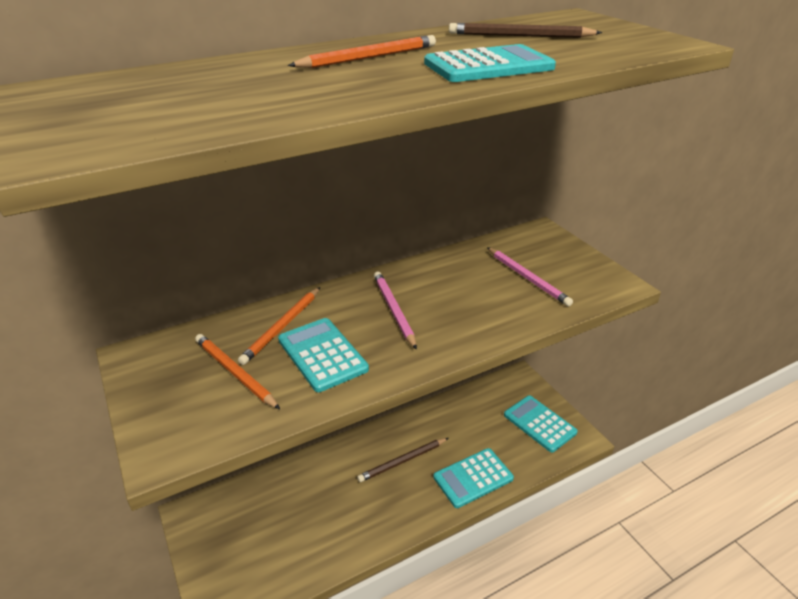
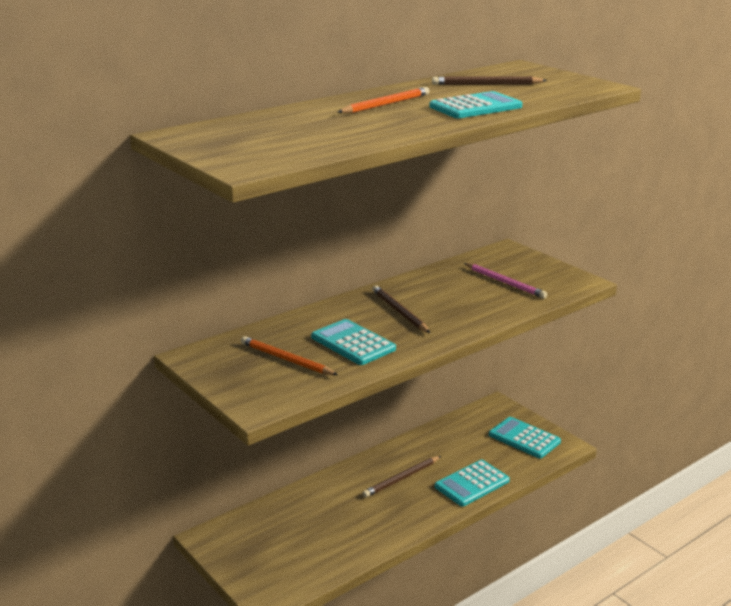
camera: 10 degrees left, 10 degrees down
(282, 327) = (309, 329): orange pencil -> none
(393, 310) = (399, 312): pink pencil -> brown pencil

